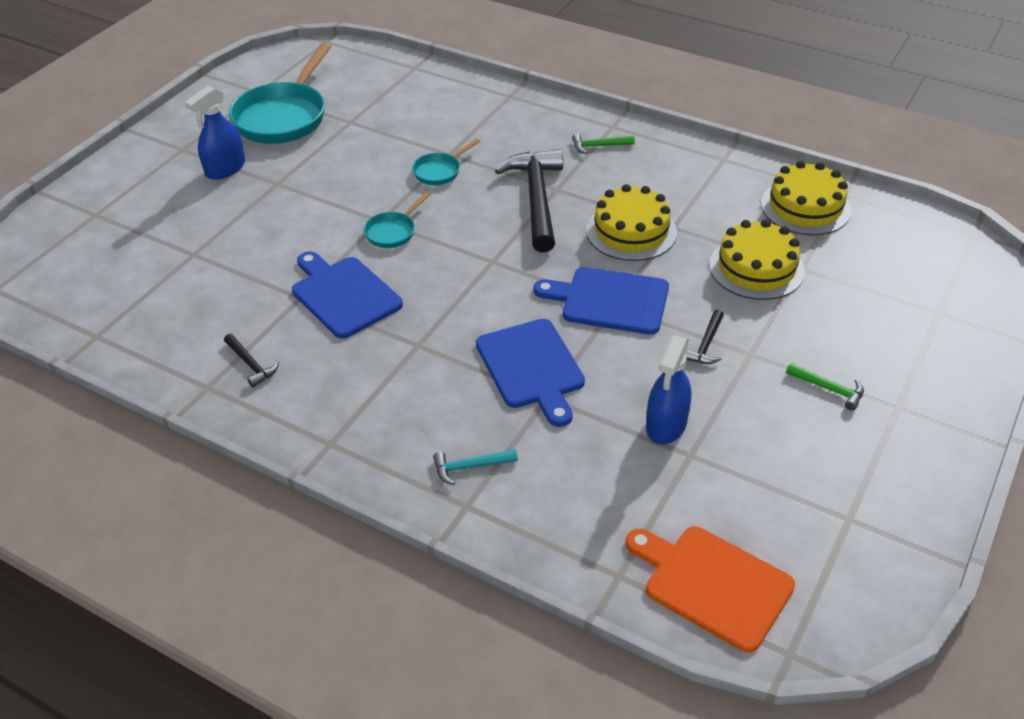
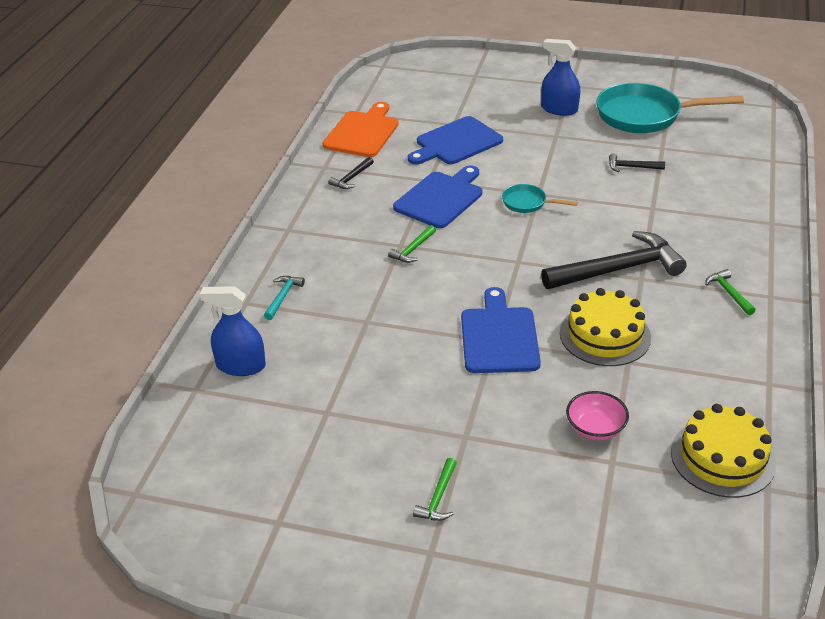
camera: 75 degrees right, 5 degrees down
(431, 336) = (413, 249): none -> green hammer
(440, 171) = (623, 208): turquoise pan -> none
(470, 467) = (282, 297): turquoise hammer -> turquoise hammer turned 45 degrees clockwise
(531, 368) = (397, 307): blue cutting board -> blue cutting board (456, 142)
(666, 425) = (357, 393): blue spray bottle -> blue spray bottle (240, 366)
(706, 344) = (467, 406): black hammer -> black hammer (632, 167)
(712, 584) = (195, 442): orange cutting board -> orange cutting board (362, 132)
(756, 268) = (595, 428): yellow cake -> pink bowl

